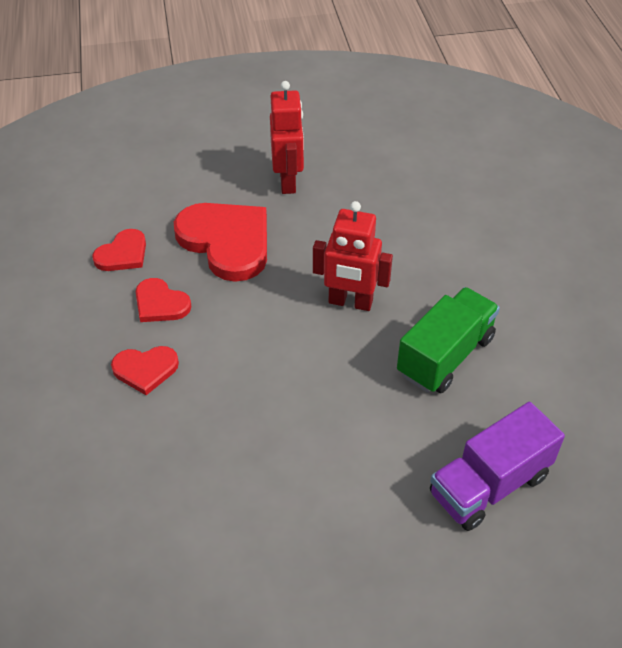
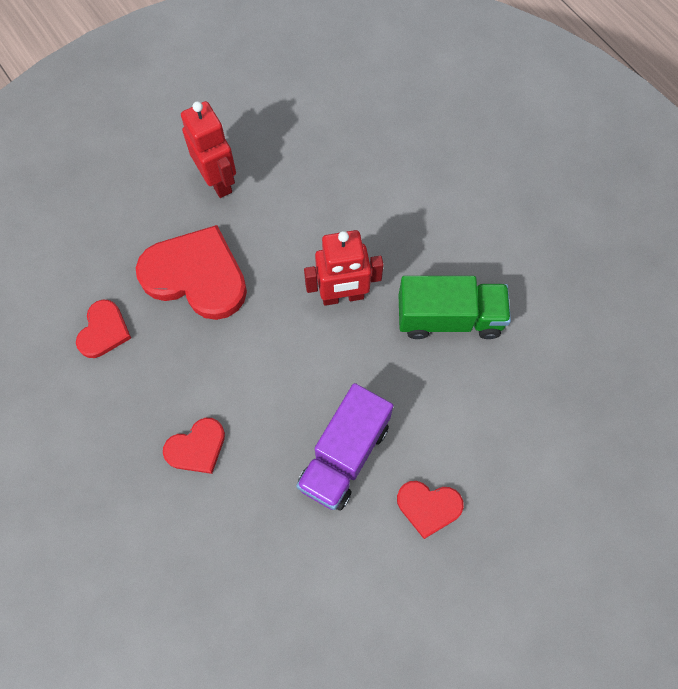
camera: 25 degrees left, 20 degrees up
(160, 303) = (171, 371): red heart -> red heart (428, 507)
(445, 356) = (449, 318): green truck -> green truck turned 75 degrees clockwise
(489, 485) = (538, 429): purple truck -> purple truck (344, 455)

